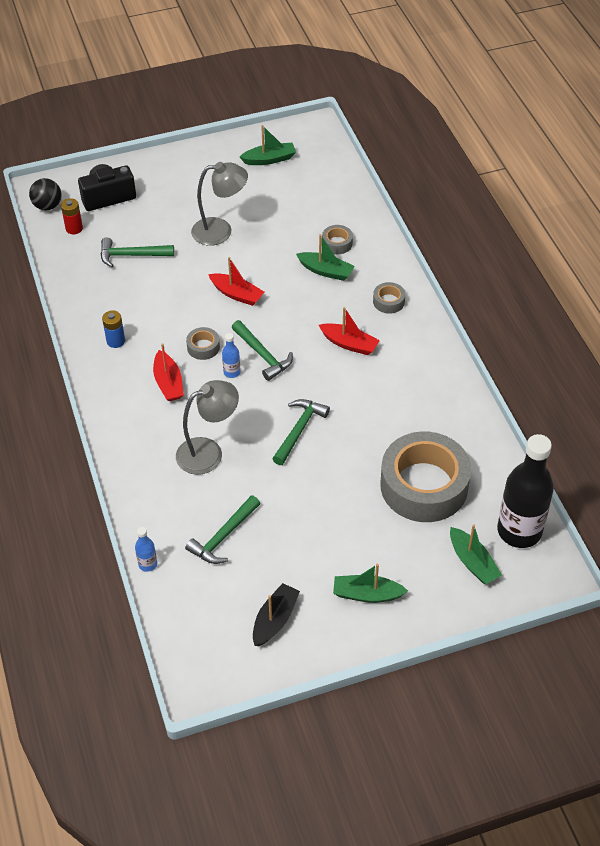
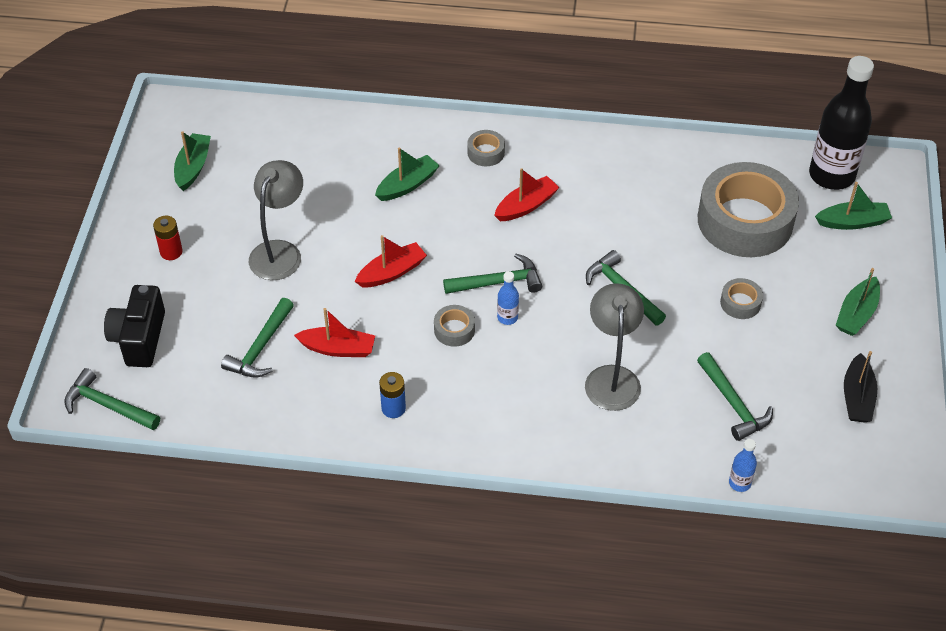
camera: 65 degrees left, 0 degrees up
(47, 206) = (108, 405): black ball -> green hammer
(74, 228) = (171, 390): red battery -> red battery (171, 252)
(168, 383) = (489, 379): red boat -> red boat (338, 348)
(275, 620) = (857, 397): black boat -> black boat turned 135 degrees counterclockwise
(337, 243) = (372, 160): grey tape -> grey tape (740, 303)

